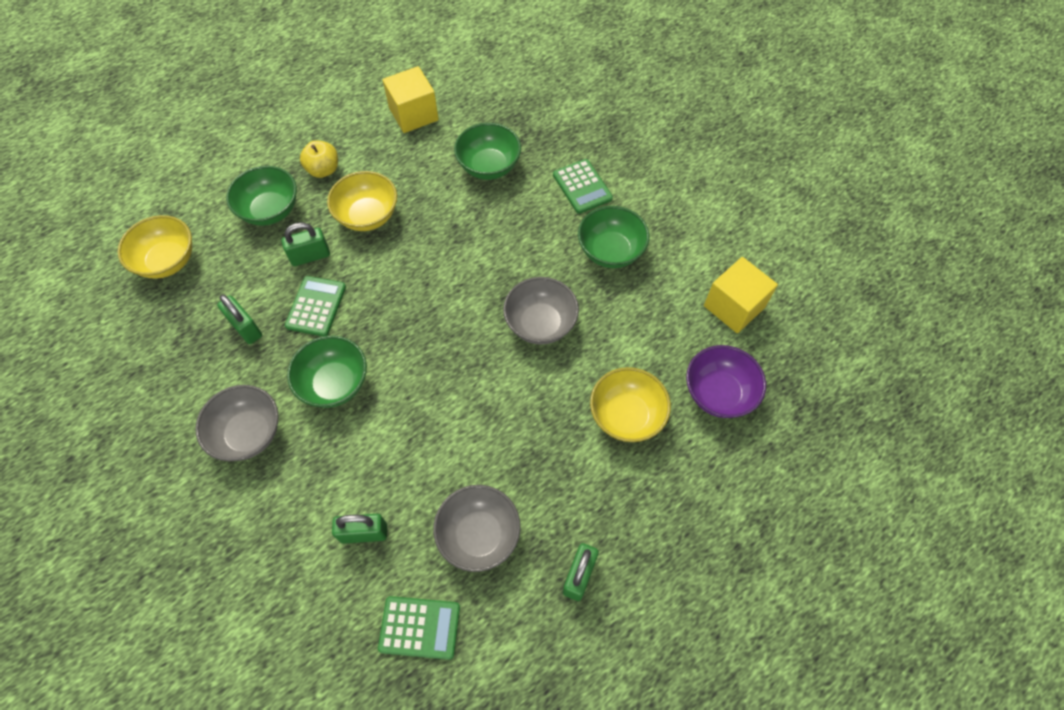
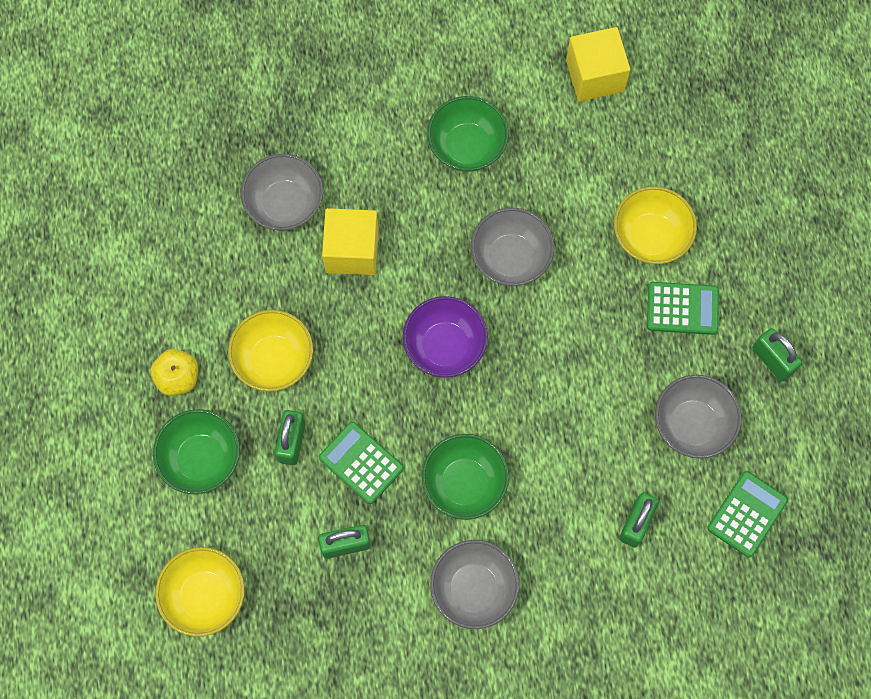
camera: 60 degrees left, 10 degrees up
(413, 114) = (157, 244): yellow cube -> yellow cube (352, 251)
(489, 166) = (285, 204): green bowl -> grey bowl
(582, 187) = (371, 127): green calculator -> green calculator (682, 308)
(718, 393) = (673, 146): purple bowl -> purple bowl (444, 346)

